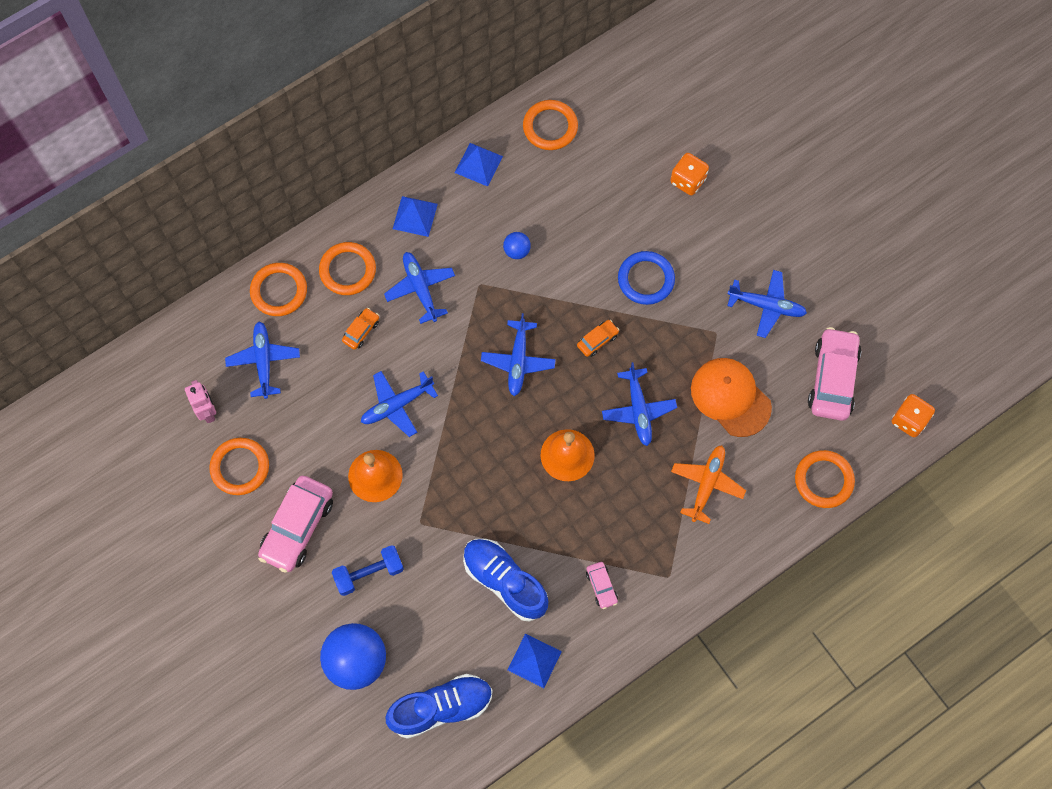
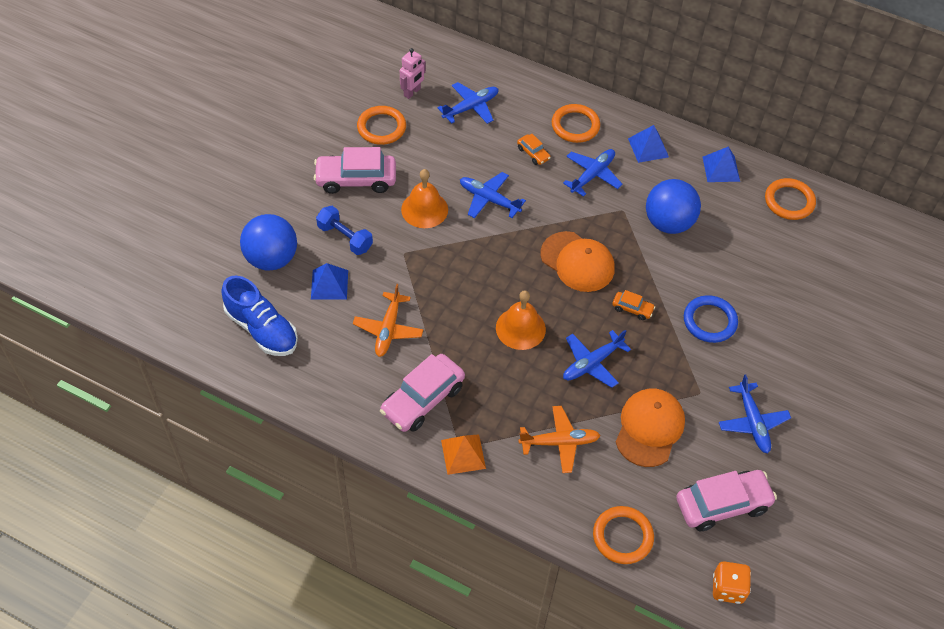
camera: 60 degrees right, 15 degrees down
(279, 291) = (530, 93): orange ring -> none
(361, 331) = (533, 153): orange car -> orange car turned 45 degrees clockwise
(505, 581) = (388, 329): blue shoe -> orange plane
(517, 251) = (668, 223): blue ball -> blue ball, size x2.16
(518, 361) = (577, 262): blue plane -> orange cap
(534, 660) = (333, 377): blue pyramid -> blue pyramid (329, 284)
(601, 586) = (423, 399): pink car -> pink car, size x2.10
(677, 577) = (463, 454): none -> orange pyramid
(688, 181) = (819, 315): orange dice -> none

